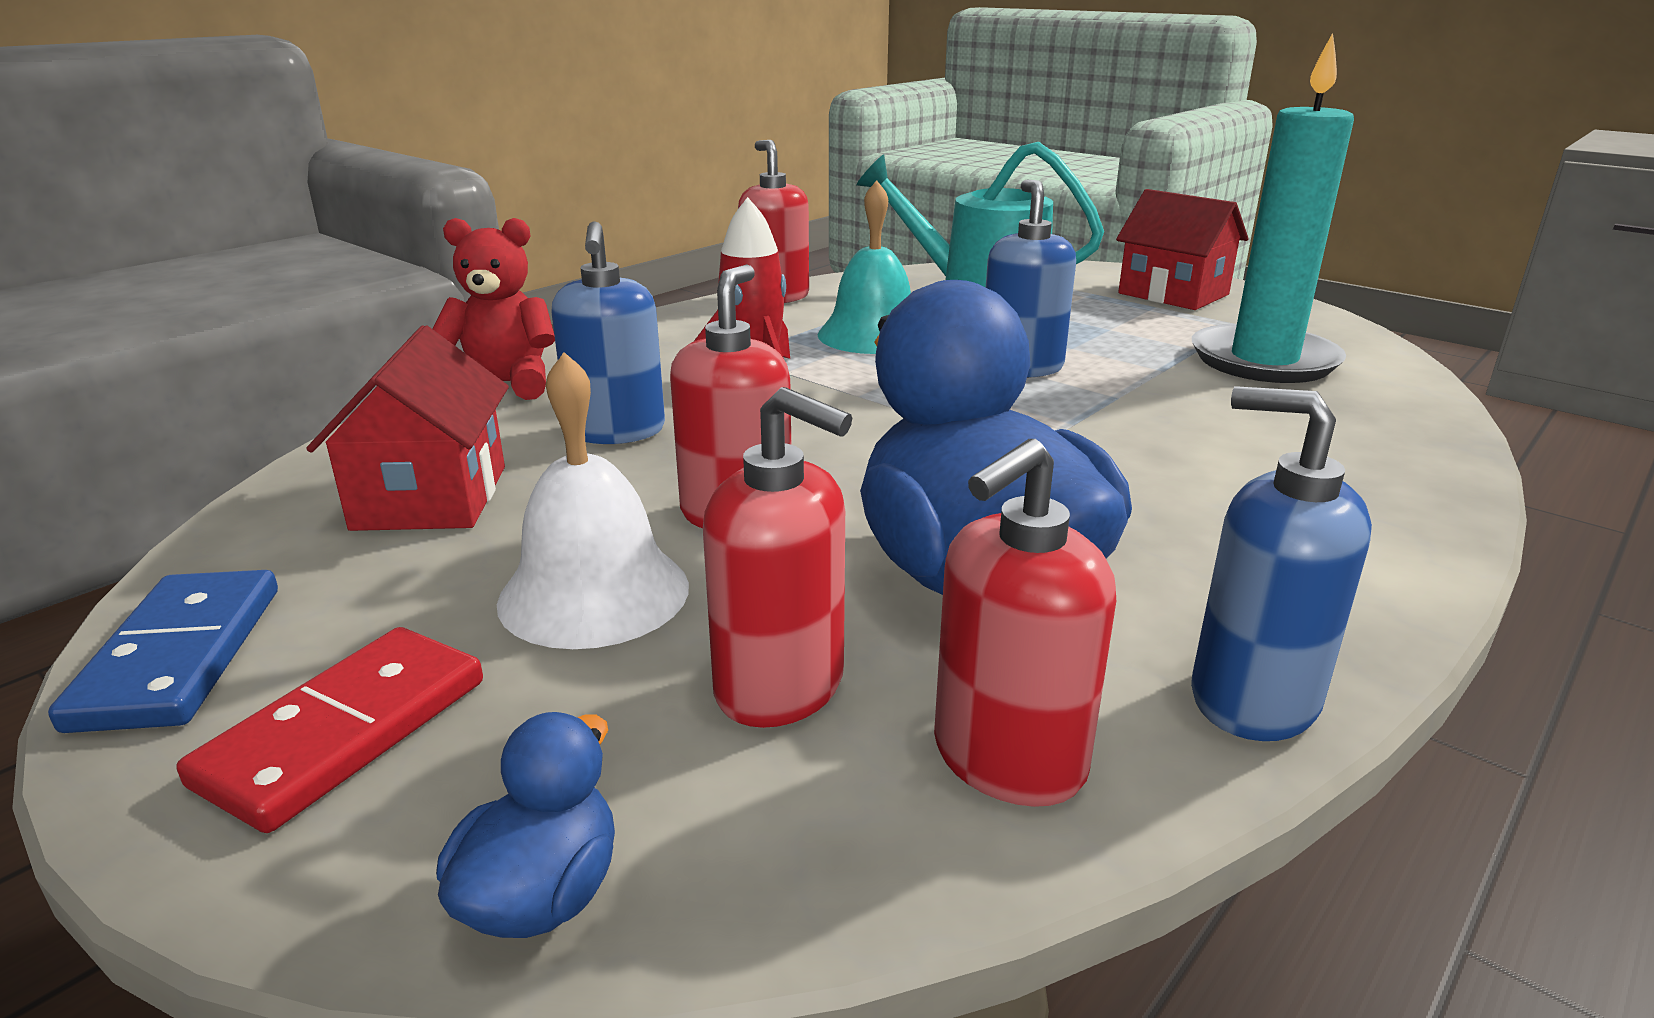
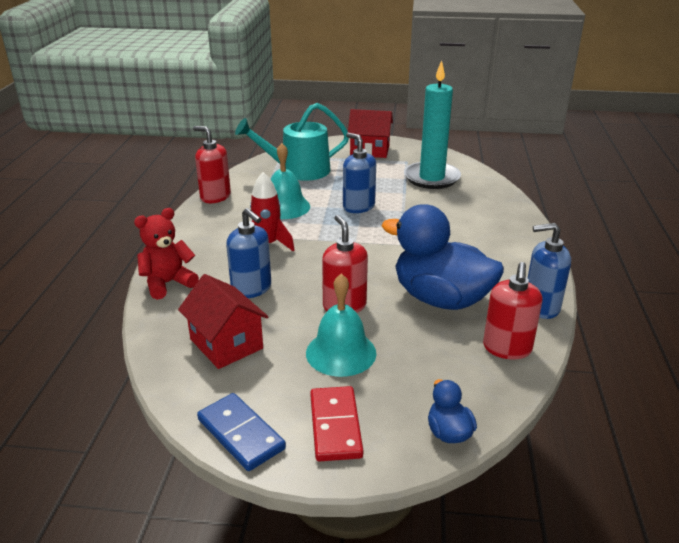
camera: 35 degrees left, 5 degrees up
(594, 593) = (341, 352): white bell -> turquoise bell
(781, 687) = (433, 356): red soap dispenser -> none

